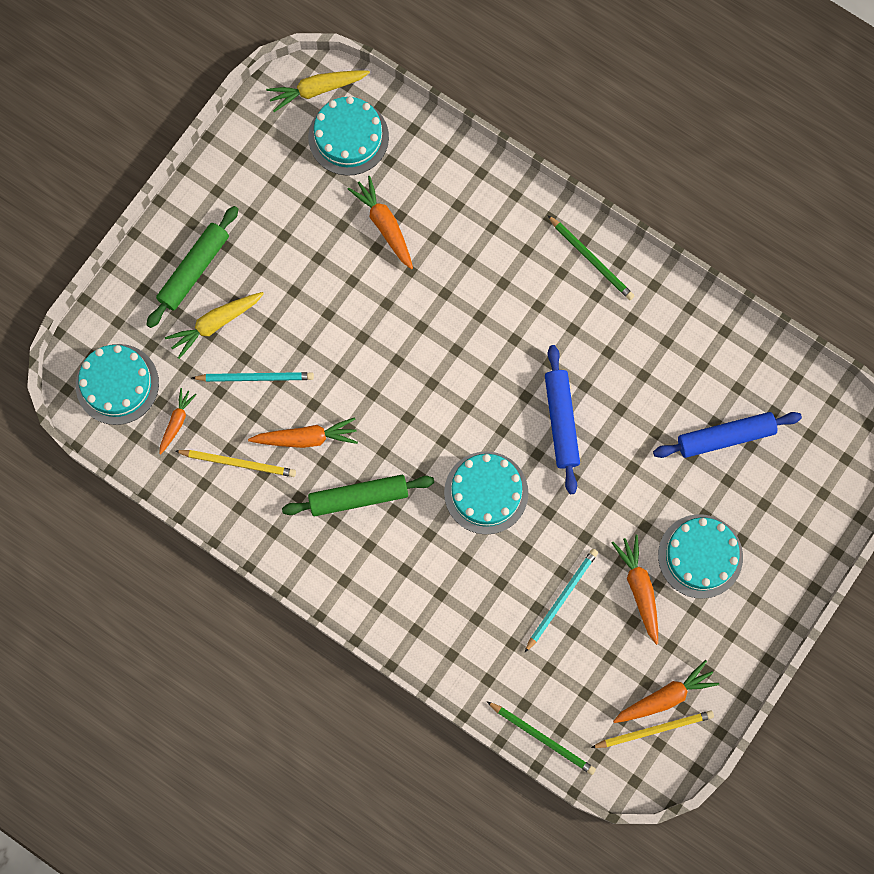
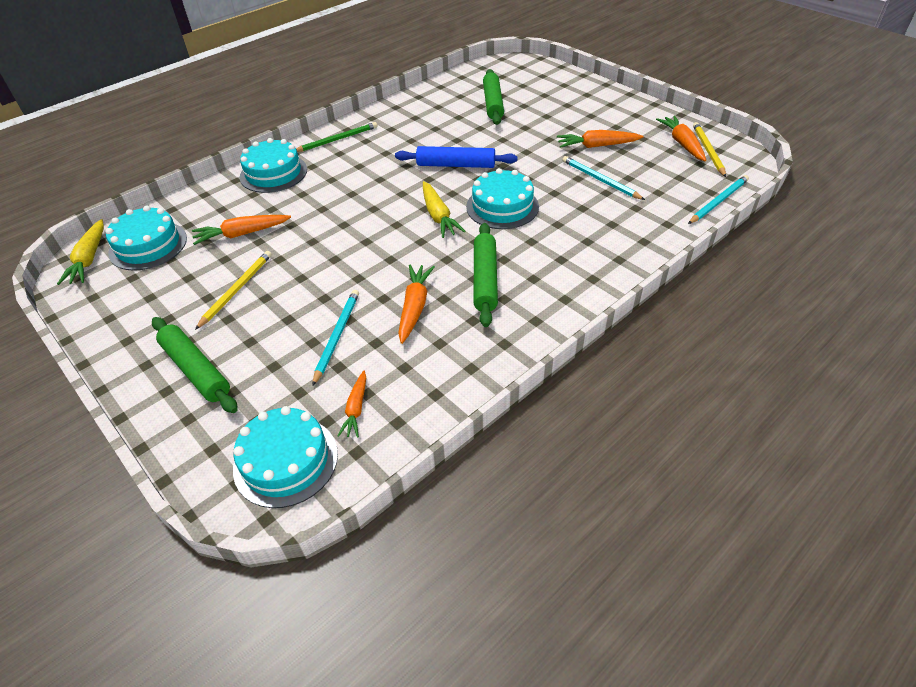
camera: 75 degrees left, 30 degrees down
(176, 422) = (356, 409): orange carrot -> orange carrot turned 120 degrees counterclockwise
(215, 324) = (264, 360): yellow carrot -> yellow carrot (438, 216)
(238, 463) = (422, 362): yellow pencil -> yellow pencil (237, 290)
(542, 738) = (718, 201): green pencil -> turquoise pencil
(700, 556) = (576, 120): turquoise cake -> turquoise cake (273, 173)
(725, 437) = (493, 103): blue rolling pin -> green rolling pin

